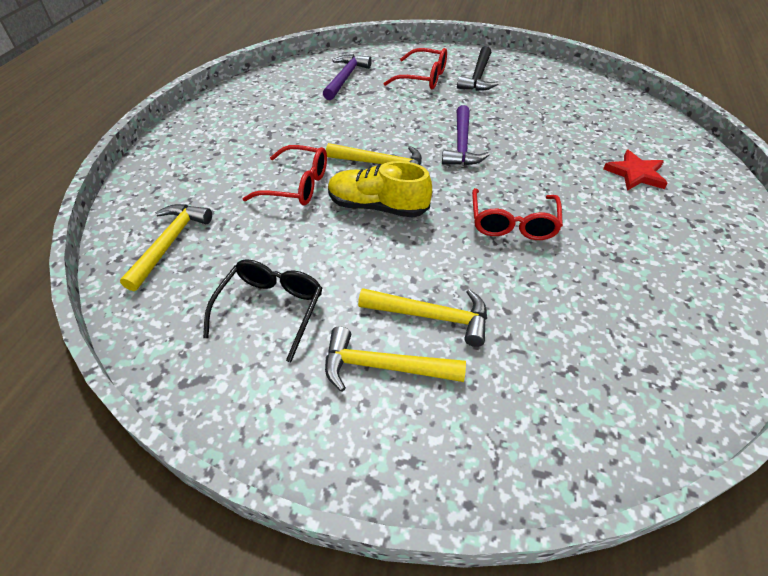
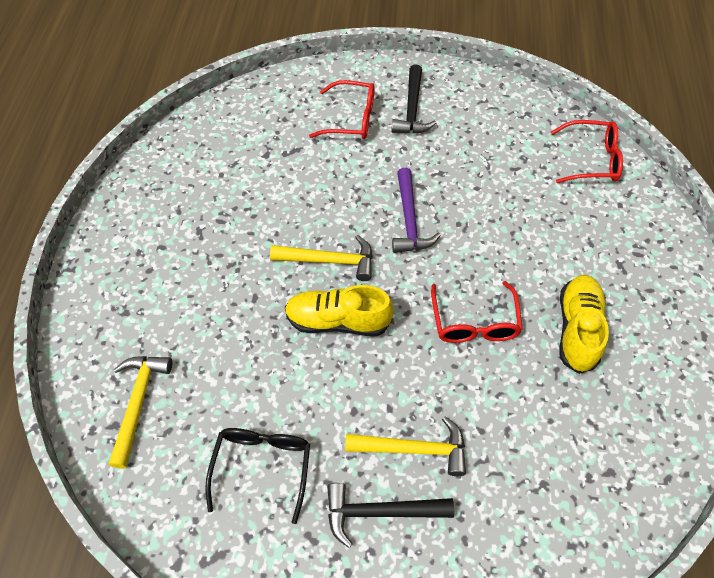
camera: 10 degrees left, 10 degrees up
(297, 185) = (249, 304): red glasses -> red glasses (592, 160)
(345, 78) = (263, 130): purple hammer -> none
(384, 367) = (380, 512): yellow hammer -> black hammer
(620, 241) = (577, 329): none -> yellow shoe
(635, 173) = (587, 236): red star -> none

